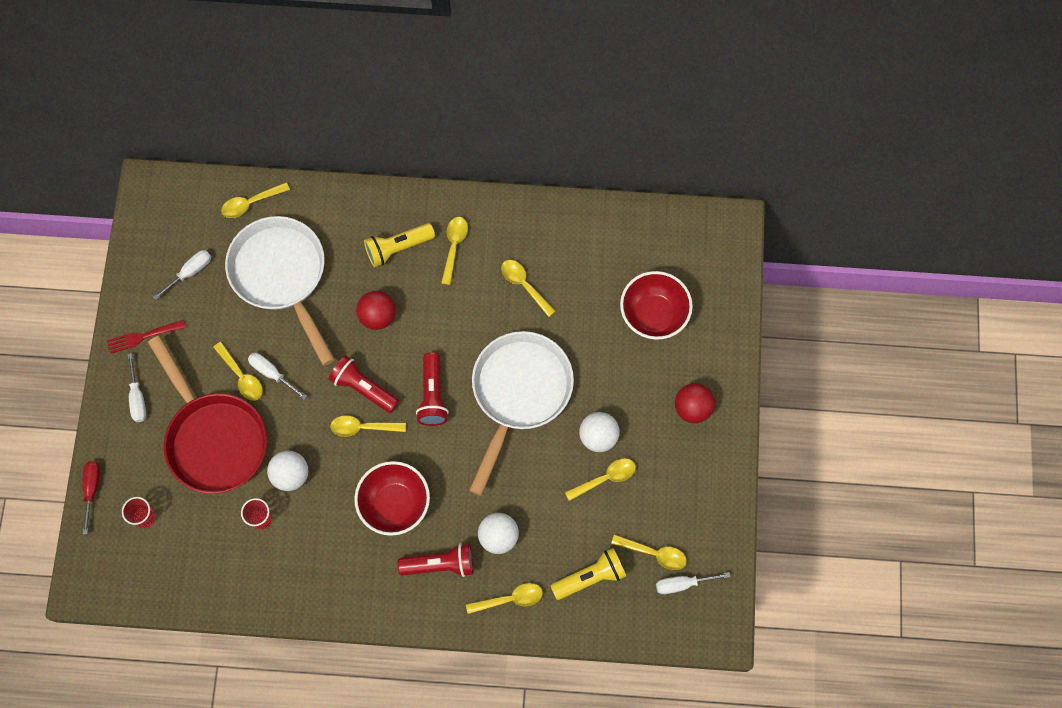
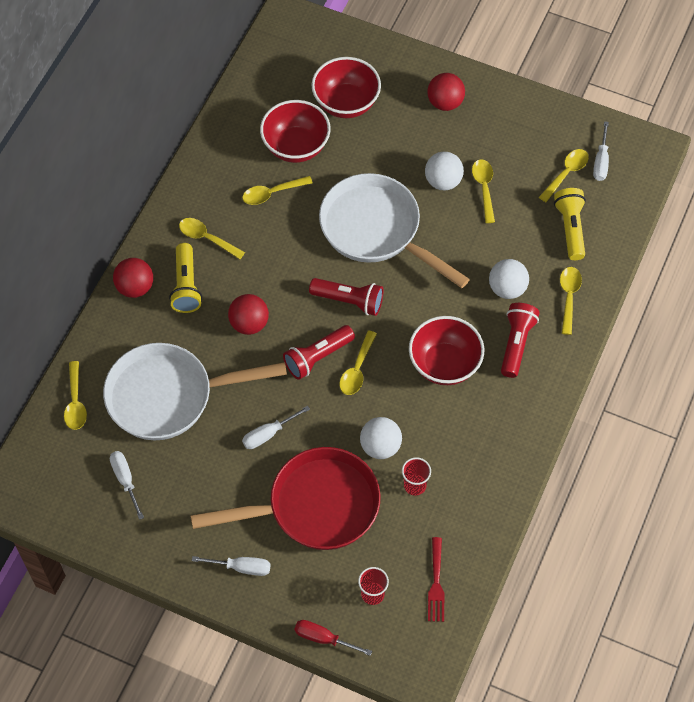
camera: 70 degrees left, 10 degrees down
(142, 337) = (176, 545): red fork -> red fork (436, 583)
(241, 376) = (259, 462): yellow spoon -> none
(381, 206) = (135, 287): none -> red ball
(585, 287) = (296, 146): none -> red bowl

